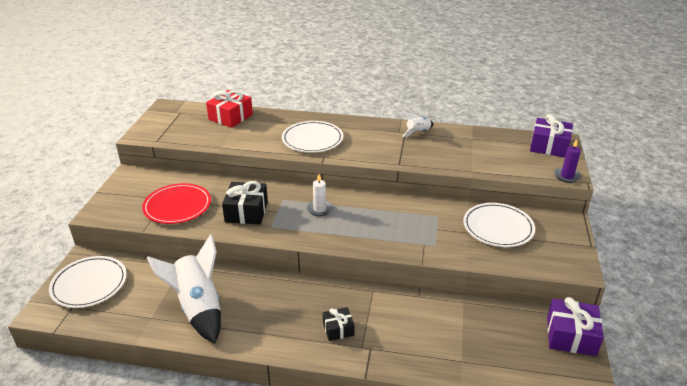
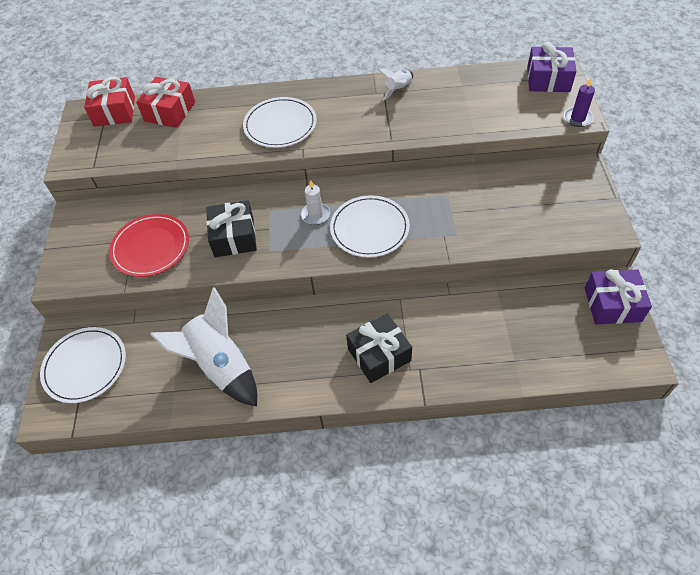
camera: 10 degrees left, 20 degrees up
(189, 110) = (115, 111): none -> red gift
(338, 329) = (379, 354): black gift -> black gift, size x1.70
(498, 227) = (515, 195): white plate -> white plate (369, 228)

